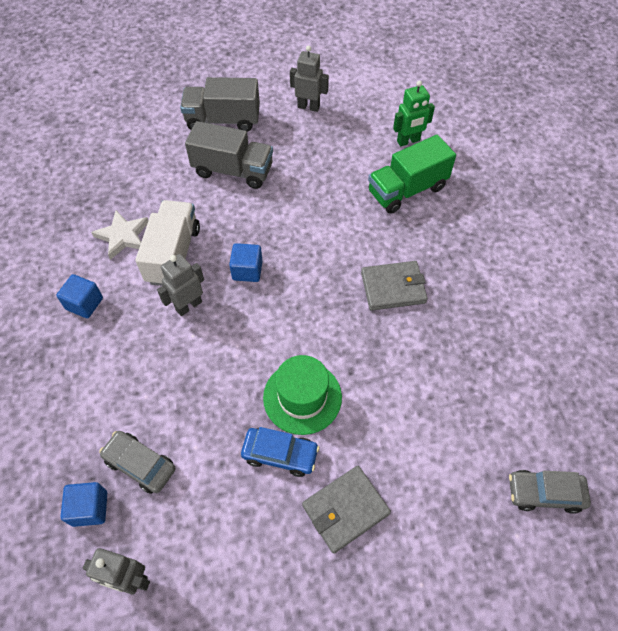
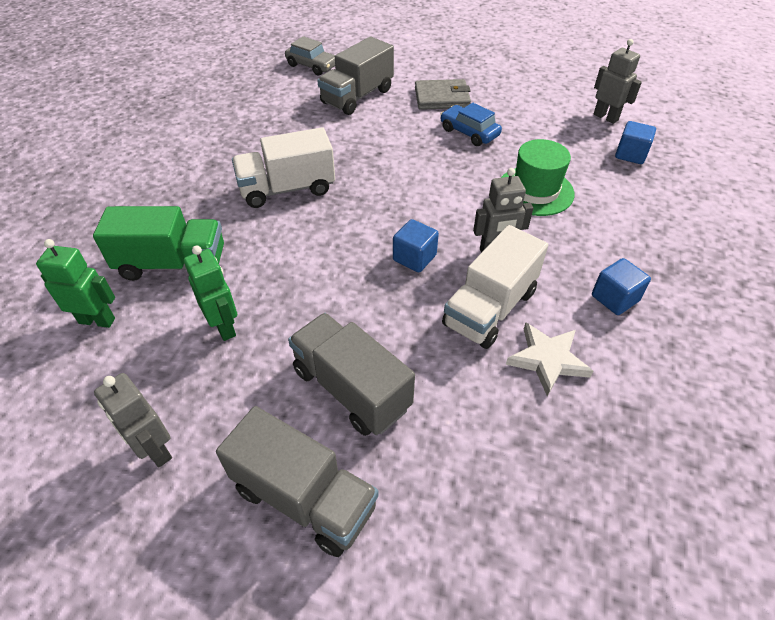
camera: 150 degrees left, 10 degrees down
(140, 464) = (583, 163): grey car -> none
(302, 397) = (430, 153): green hat -> green hat (535, 191)
(333, 169) = (224, 327): none -> green robot
(393, 288) = (287, 189): grey wallet -> white truck
(440, 456) = (357, 96): none -> grey truck

